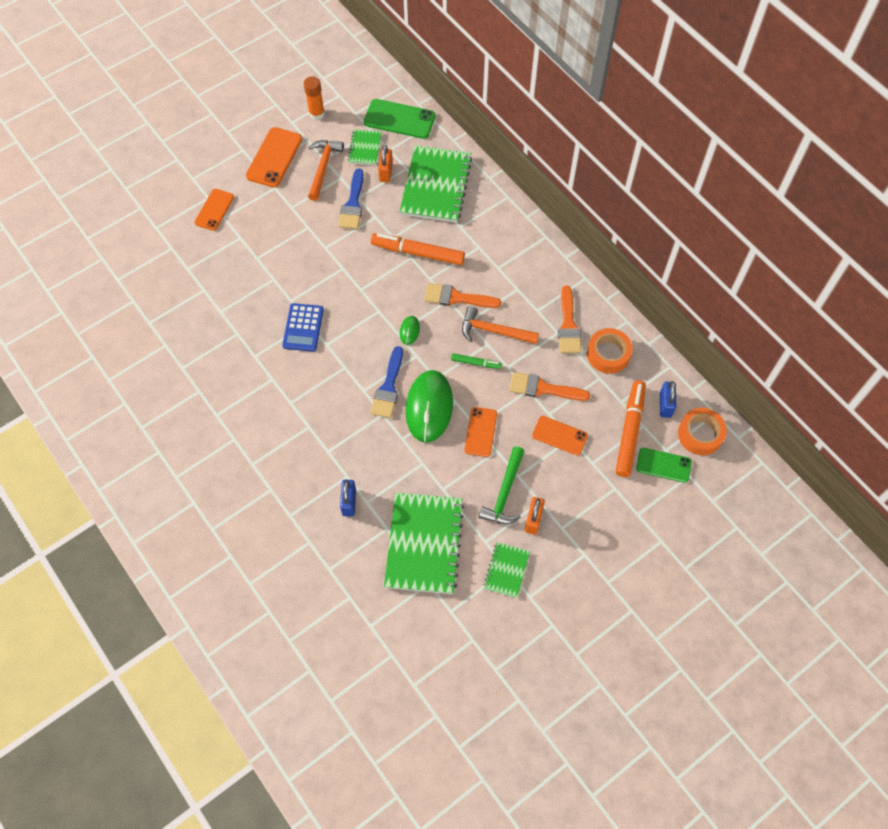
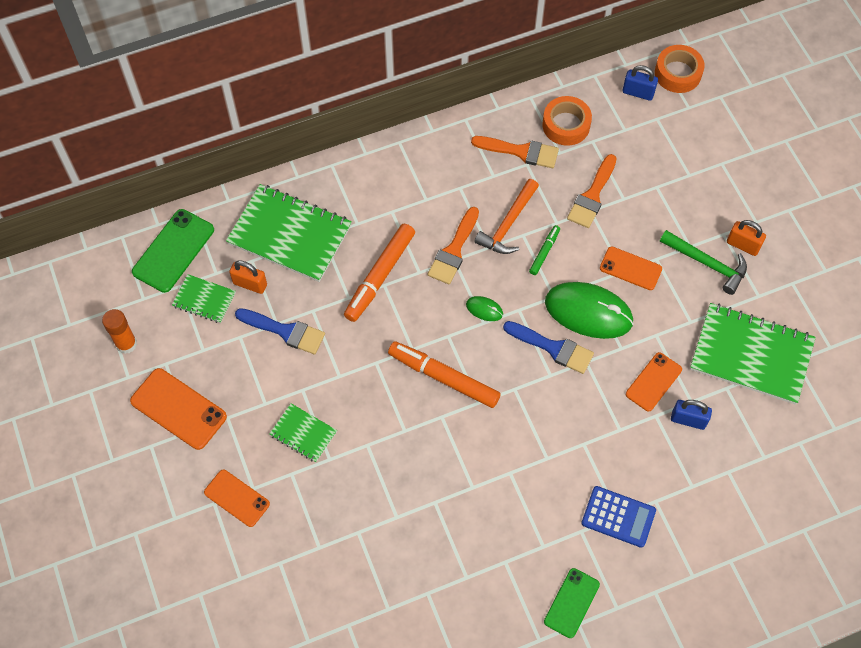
camera: 75 degrees left, 0 degrees up
(303, 328) = (448, 424): blue calculator -> blue calculator (618, 517)
(323, 168) = (216, 354): orange hammer -> none
(506, 570) = (794, 284): green notebook -> green notebook (303, 433)
(559, 435) = (652, 196): orange phone -> orange phone (653, 382)
(629, 431) = (661, 132): orange marker -> orange marker (443, 378)
(663, 465) = (705, 114): green phone -> green phone (571, 603)

